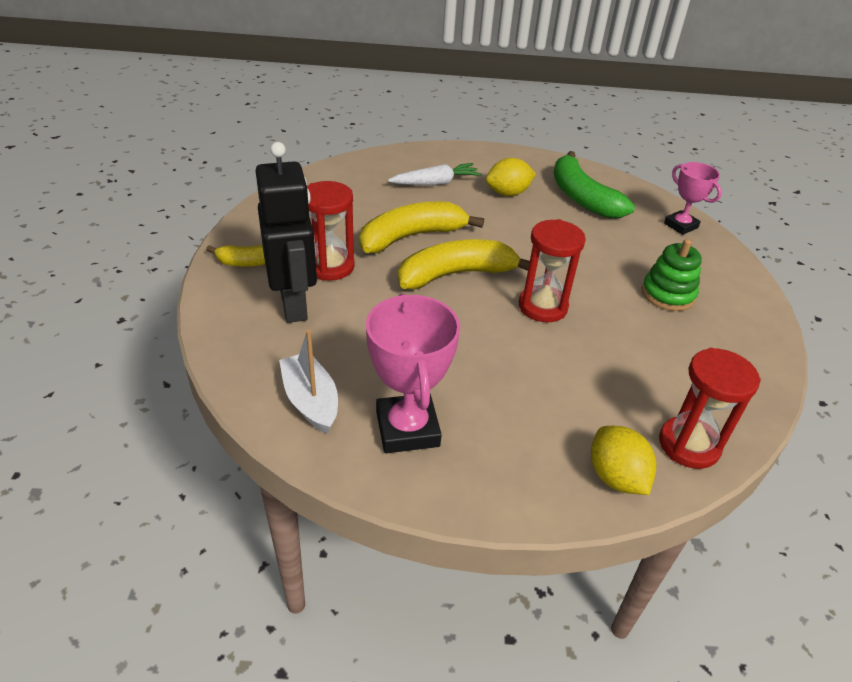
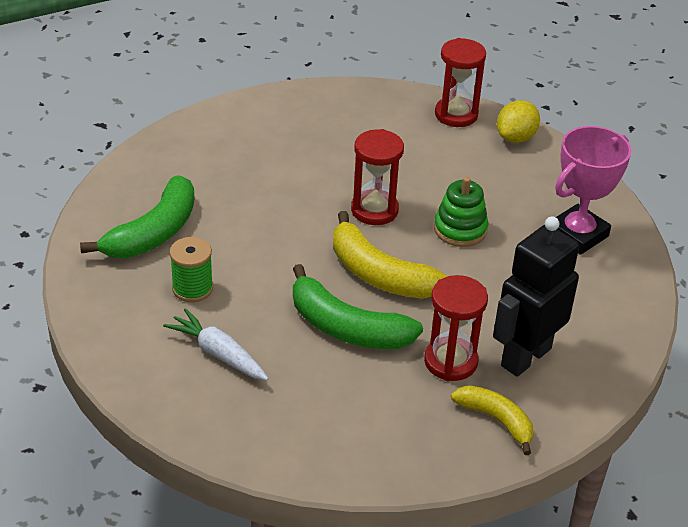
camera: 120 degrees left, 0 degrees up
(311, 401) = (608, 291): white boat -> none
(411, 237) = (347, 327): yellow banana -> green banana
(508, 193) = (192, 288): yellow lemon -> green spool
(667, 294) = (288, 148): green stacking toy -> green stacking toy (460, 229)
(680, 225) = (157, 159): pink trophy -> none

